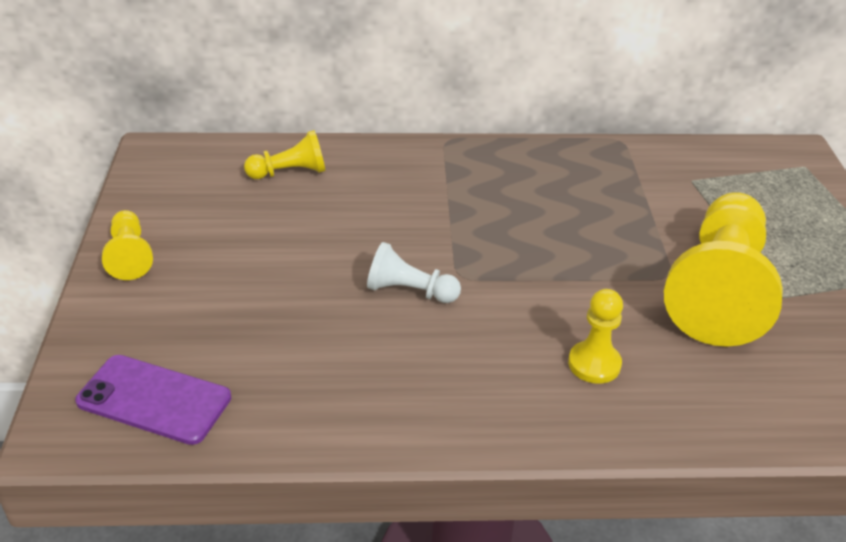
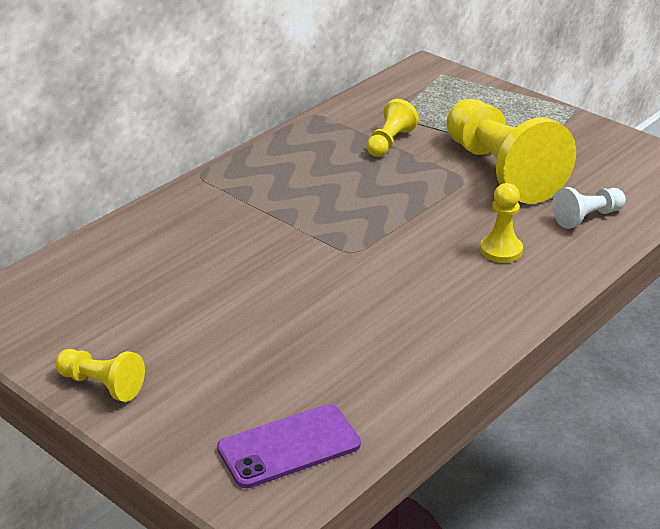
camera: 45 degrees left, 5 degrees down
(290, 172) = (121, 259): yellow pawn -> yellow pawn (389, 142)
(410, 291) = (337, 279): white pawn -> white pawn (587, 217)

